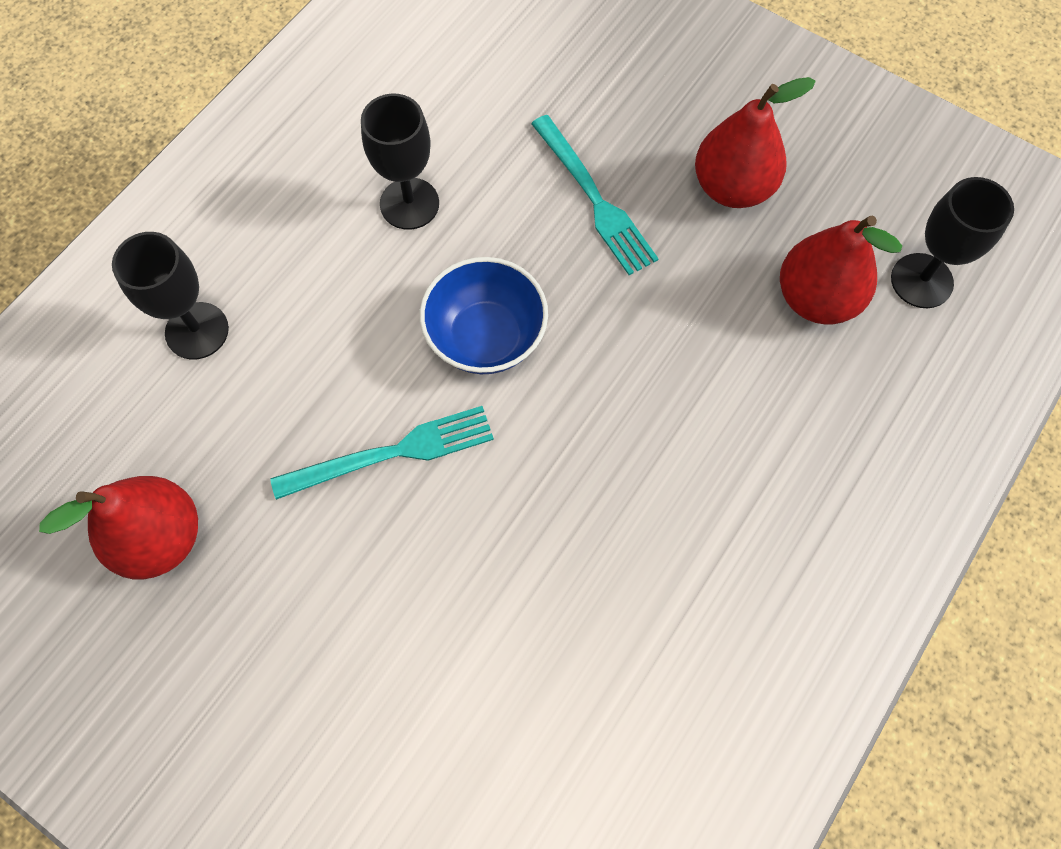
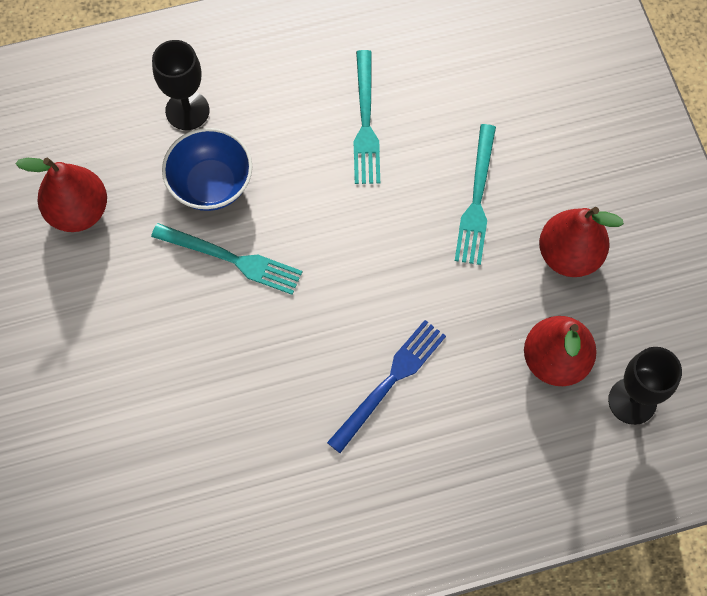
camera: 40 degrees right, 0 degrees up
(409, 204) = (365, 122): black goblet -> turquoise fork
(486, 337) = (339, 234): blue bowl -> blue bowl (211, 185)
(680, 450) = (389, 382): none -> blue fork

